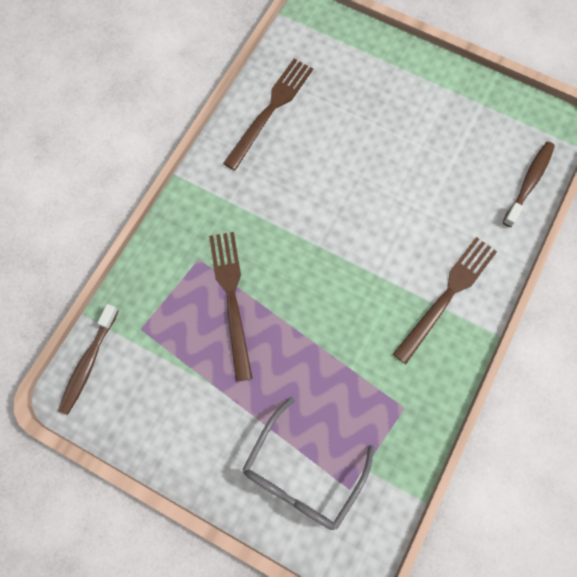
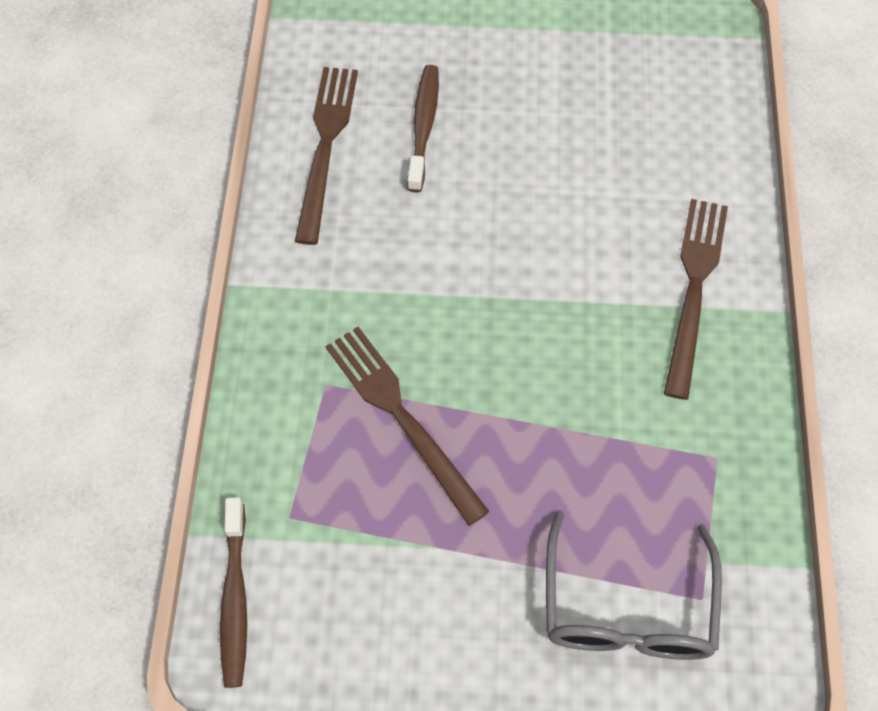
camera: 25 degrees left, 10 degrees down
(529, 182) = (721, 105): brown toothbrush -> brown toothbrush (423, 126)

